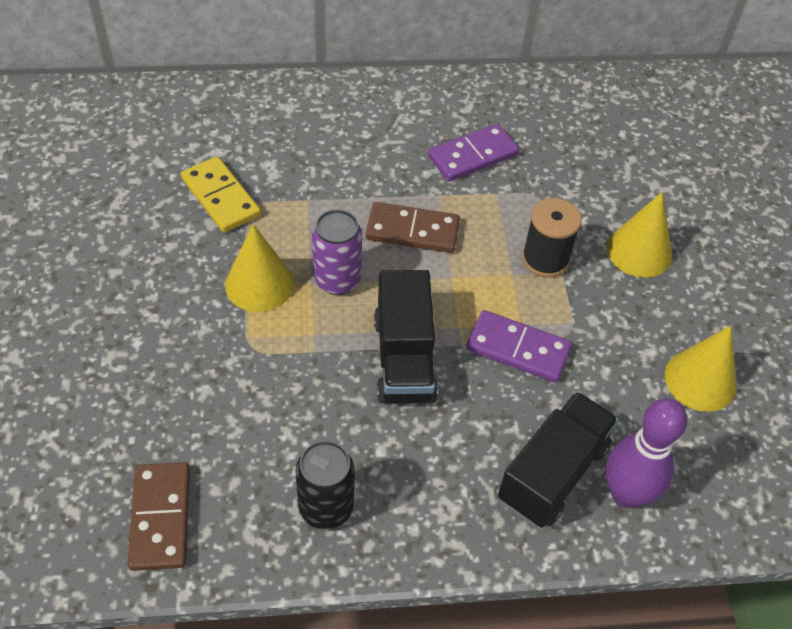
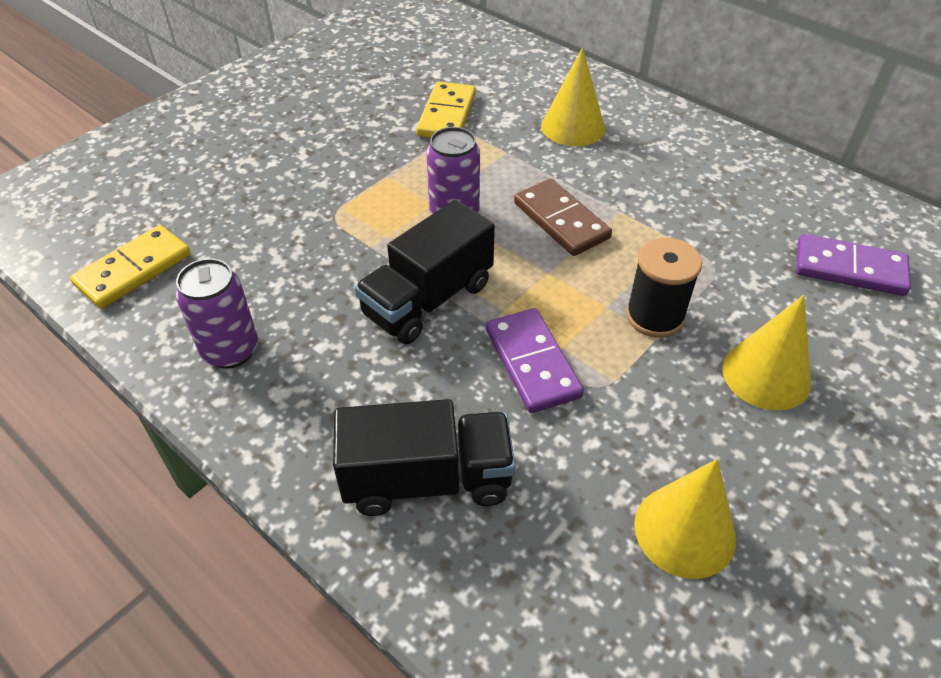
camera: 50 degrees right, 5 degrees down
(161, 518) = (134, 270): brown domino -> yellow domino
(259, 284) = (396, 181): yellow cone -> yellow cone (573, 127)
(326, 507) = (230, 350): black can -> purple can
(473, 156) = (690, 202): purple domino -> purple domino (849, 269)
(626, 493) = (469, 556): purple bowling pin -> none

